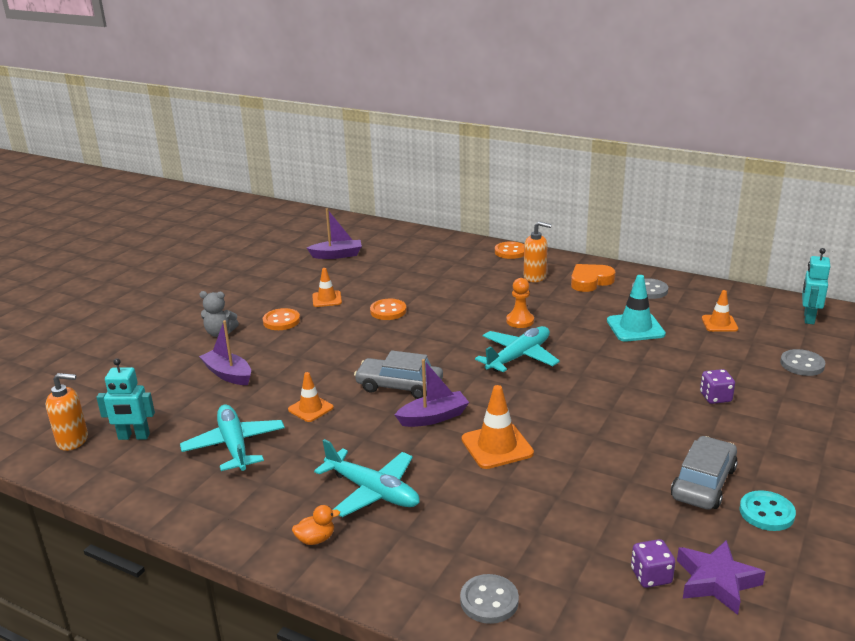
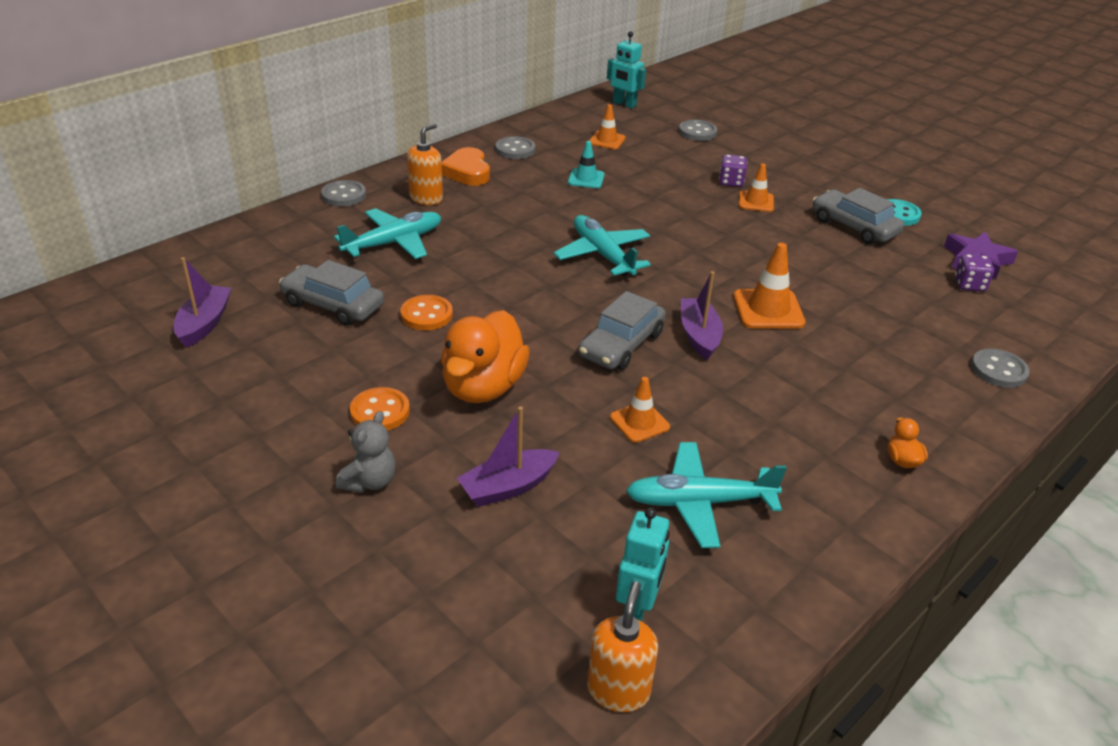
camera: 75 degrees left, 10 degrees up
(321, 346) = (483, 387): none -> orange duck
(327, 299) = (346, 358): orange traffic cone -> orange traffic cone (756, 202)
(372, 491) = (826, 405): turquoise plane -> turquoise plane (394, 243)
(379, 282) = (333, 304): none -> grey car
(510, 252) = (343, 195): orange button -> grey button
(520, 321) = (524, 234): orange pawn -> none
(635, 328) = (586, 179): turquoise traffic cone -> turquoise traffic cone, size x0.64

